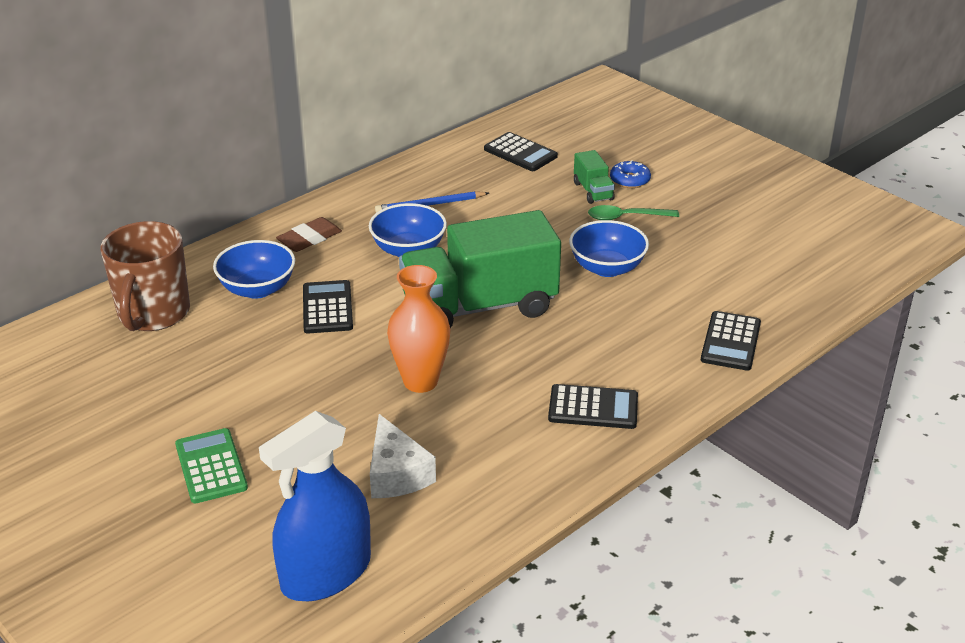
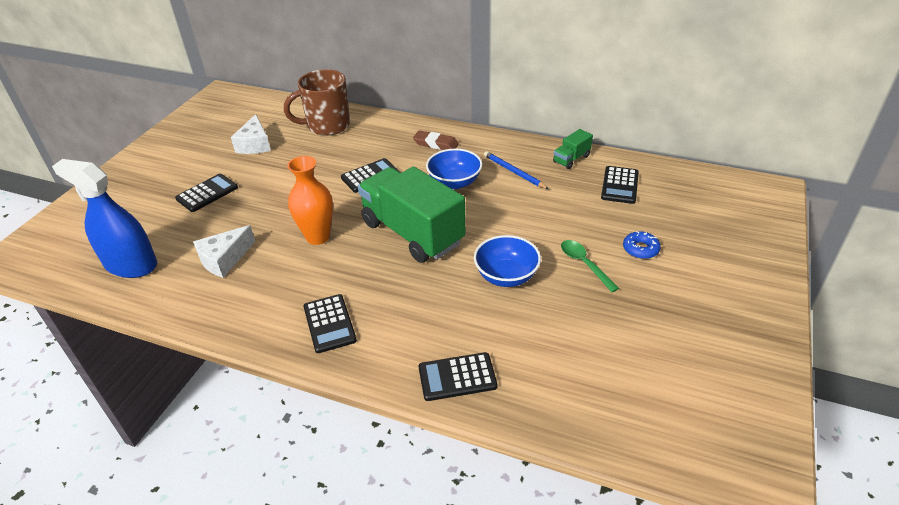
camera: 65 degrees right, 5 degrees up
(123, 394) = (255, 144): none -> white cheese
(211, 466) = (207, 193): green calculator -> black calculator
(257, 289) = (372, 146): blue bowl -> none
(593, 191) = (604, 236): green truck -> green truck (571, 159)

